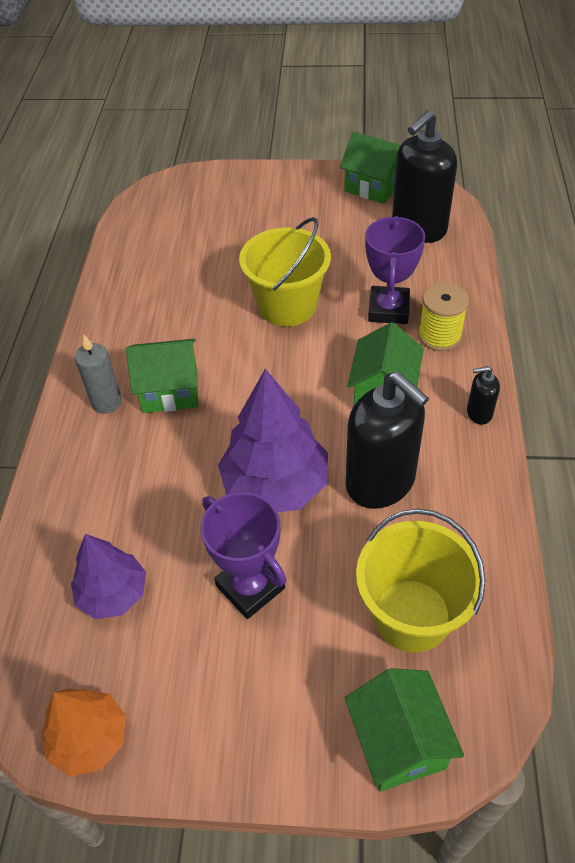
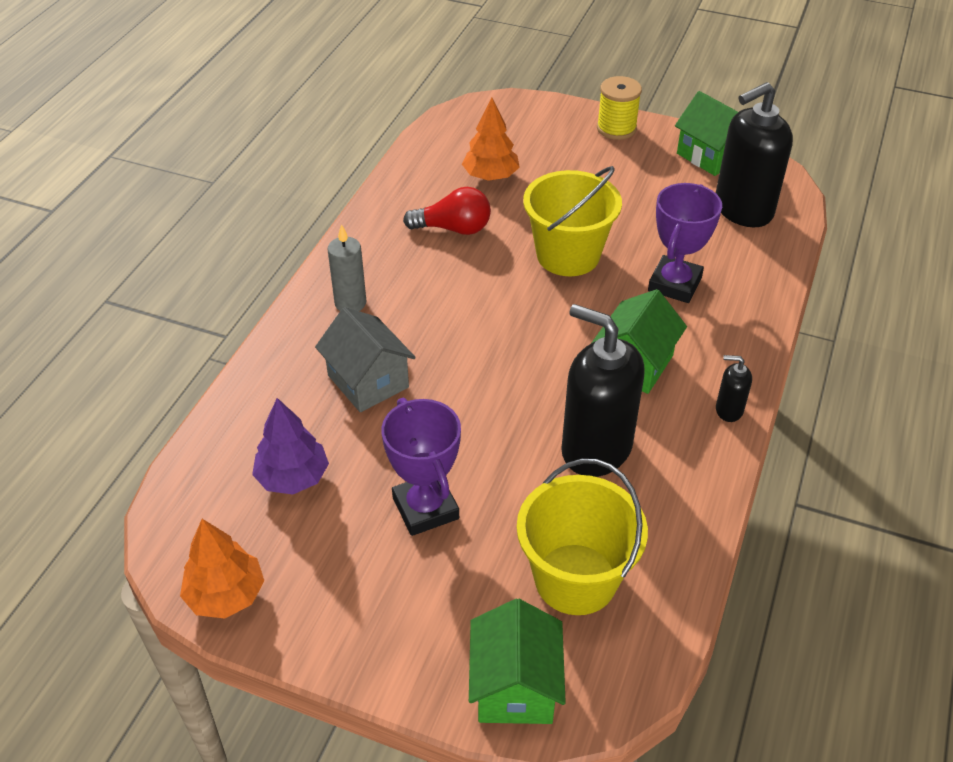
camera: 15 degrees right, 5 degrees down
(151, 475) = (368, 381): none -> grey house
(170, 391) = (416, 308): green house -> none
(176, 306) = (453, 228): none -> red light bulb
(192, 249) = (491, 176): none -> orange tree
(275, 485) = (487, 422): purple tree -> none
(381, 482) = (596, 448): black soap dispenser -> black soap dispenser turned 150 degrees clockwise
(439, 336) = (719, 323): yellow spool -> yellow spool (616, 128)

